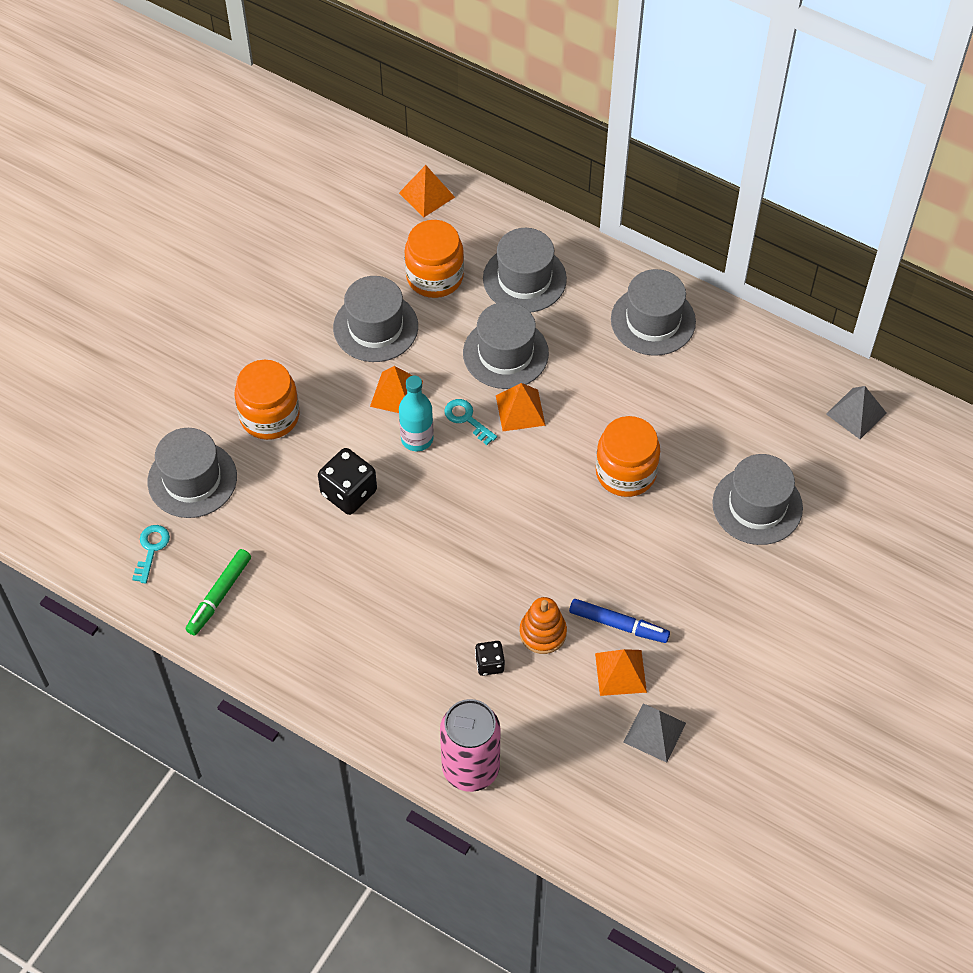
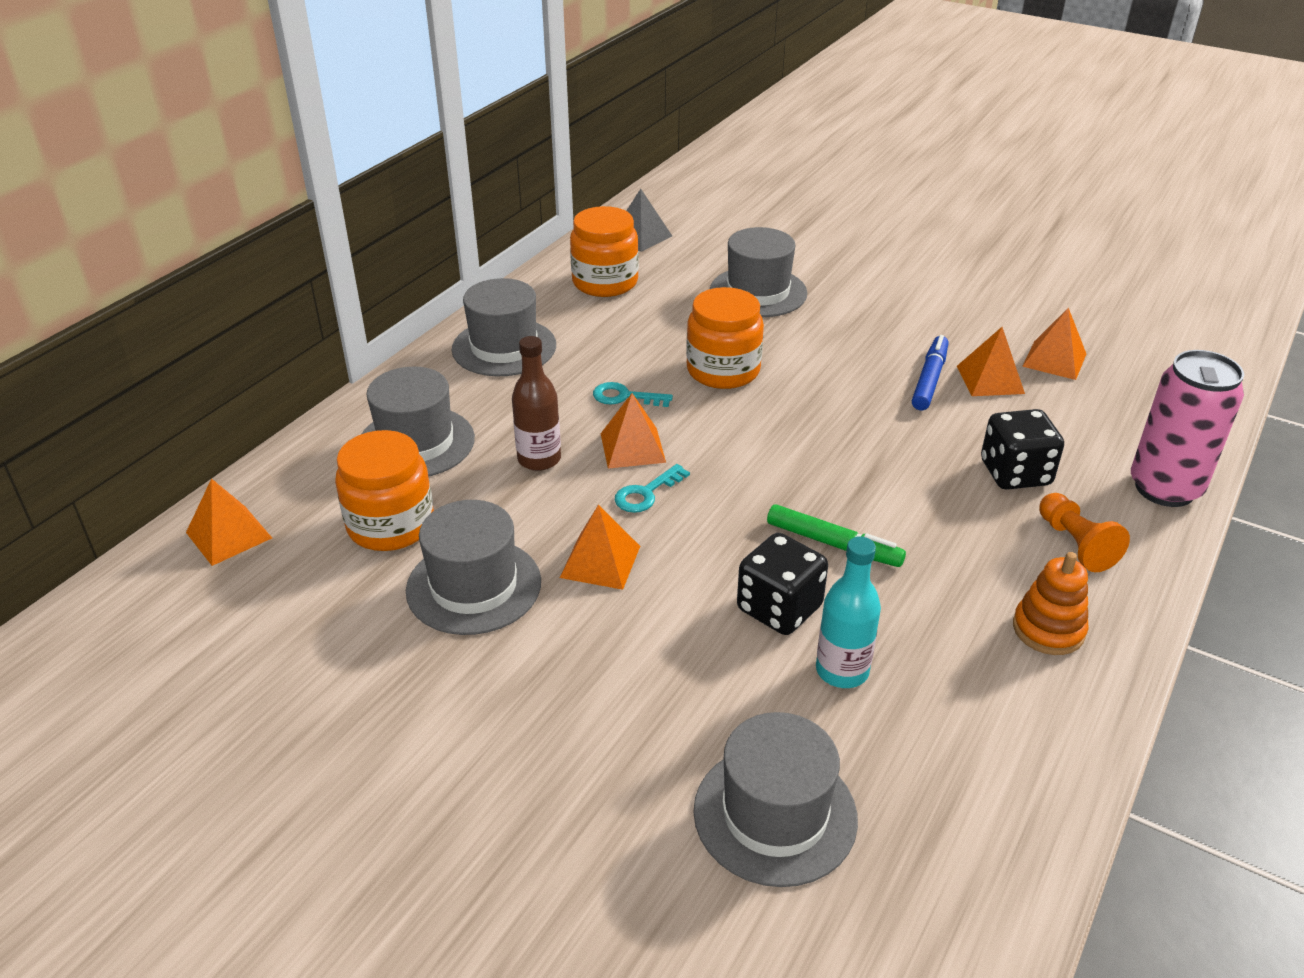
camera: 90 degrees left, 20 degrees down
(151, 549) = (931, 869): turquoise key -> turquoise key (625, 397)
(219, 595) = (998, 760): green marker -> green marker (833, 544)
(269, 416) = (639, 709): orange jar -> orange jar (605, 282)
(406, 686) = (1075, 544): none -> orange pawn
(417, 439) = (680, 539): turquoise bottle -> turquoise bottle (842, 671)
(489, 664) = (1015, 473): black dice -> black dice, size x1.76
(505, 353) = (539, 459): grey hat -> brown bottle
(543, 633) = (958, 432): orange stacking toy -> orange stacking toy (1048, 629)
(654, 732) = (1054, 360): grey pyramid -> orange pyramid

